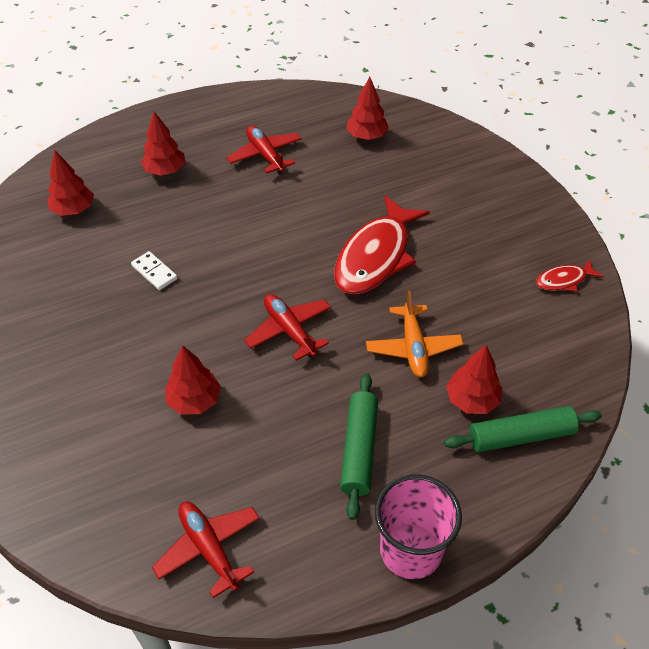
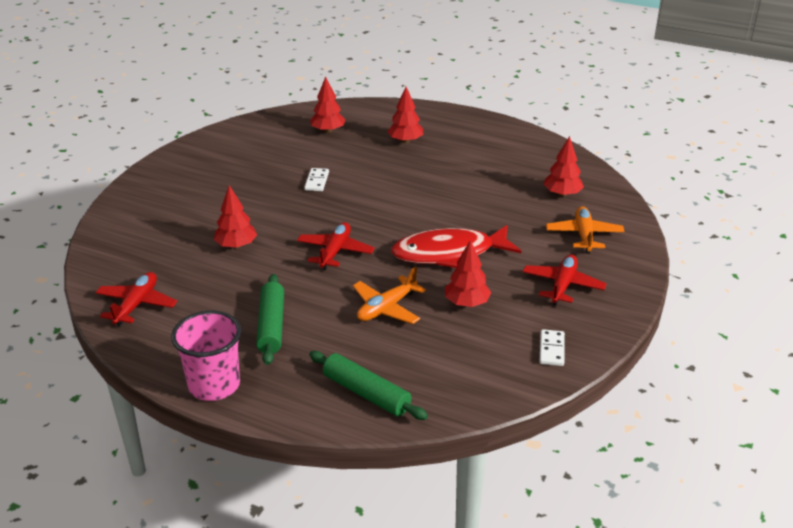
camera: 50 degrees right, 15 degrees down
(265, 155) = (476, 166): red plane -> red plane (562, 285)
(359, 449) = (271, 326): green rolling pin -> green rolling pin turned 60 degrees counterclockwise
(436, 163) = (584, 235): none -> orange plane
(472, 400) = (372, 356): red tree -> red tree (466, 303)
(564, 280) = (552, 349): red fish -> white domino

